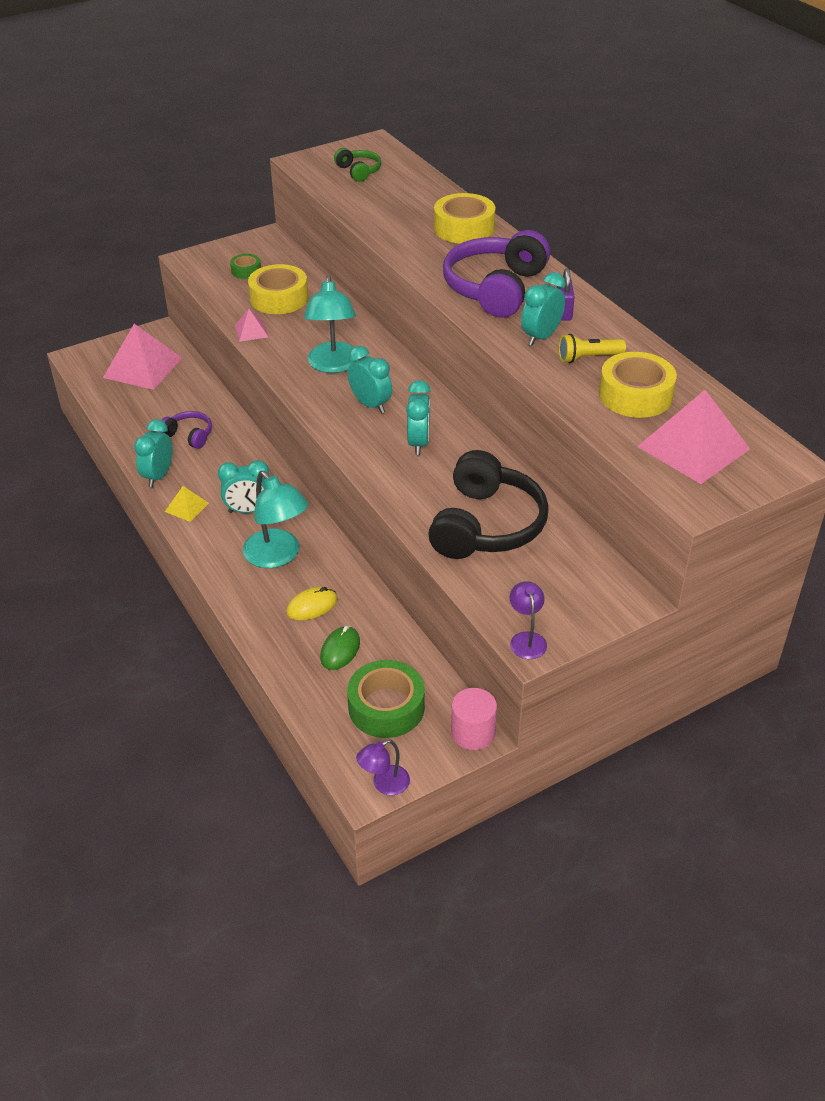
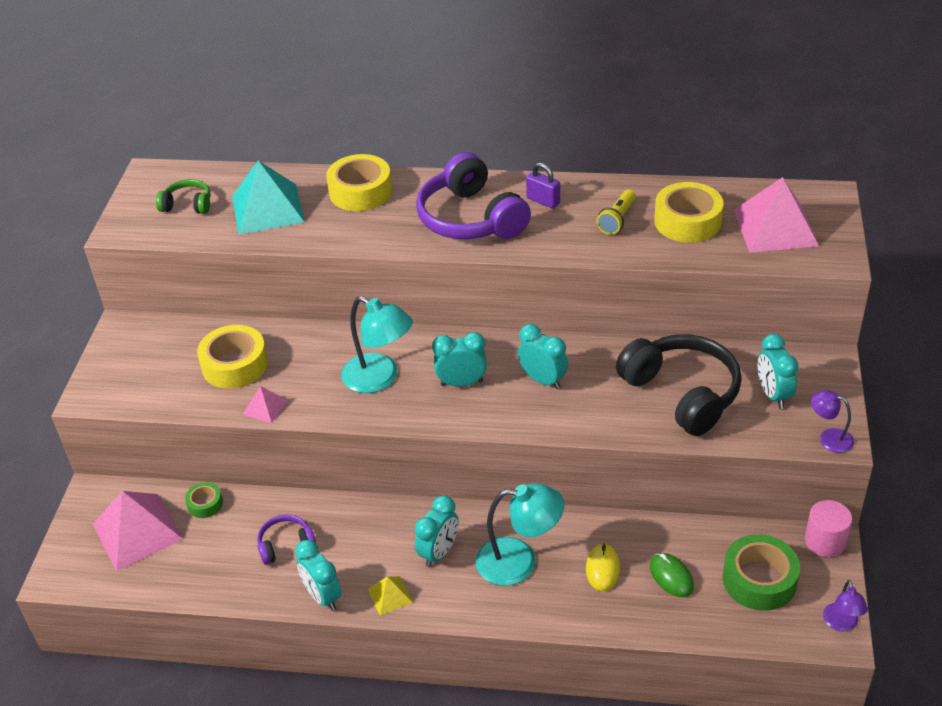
camera: 50 degrees left, 0 degrees up
(246, 271) = (161, 366): green tape -> green tape (205, 504)
(394, 202) = (267, 208): none -> turquoise pyramid
(541, 337) = (565, 229): turquoise clock -> turquoise clock (773, 395)

